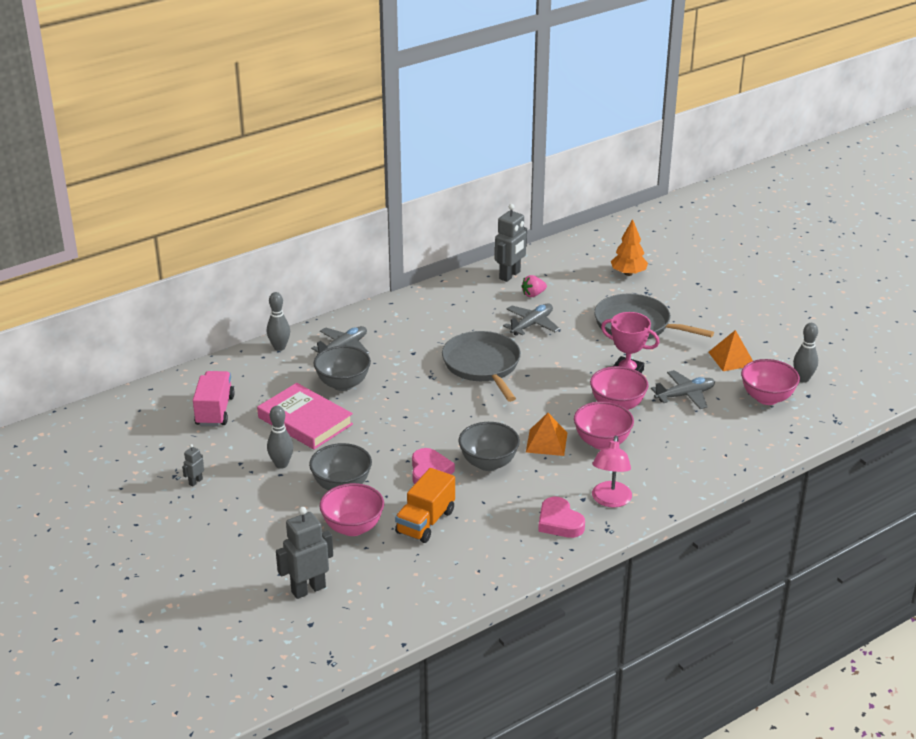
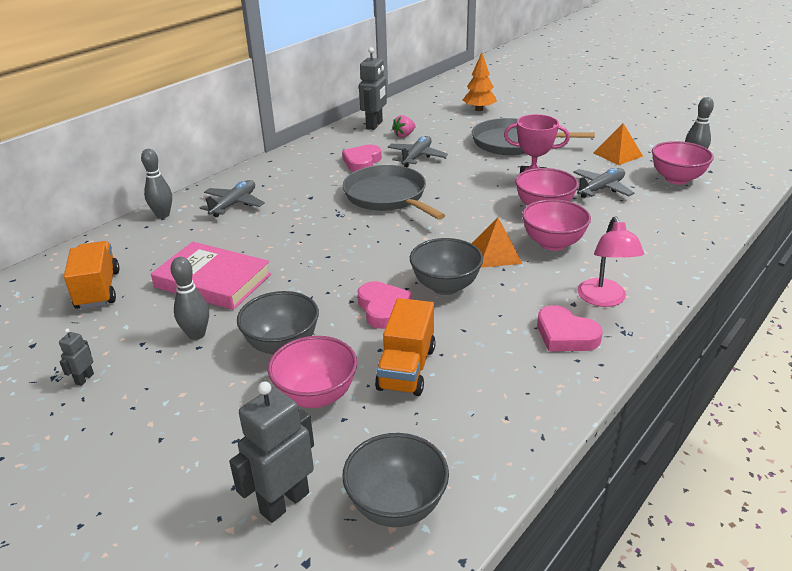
camera: 15 degrees left, 0 degrees up
(215, 411) = (98, 290): pink truck -> orange truck
(343, 384) = (245, 237): grey bowl -> grey bowl (396, 505)
(477, 321) = (362, 162): none -> pink heart

